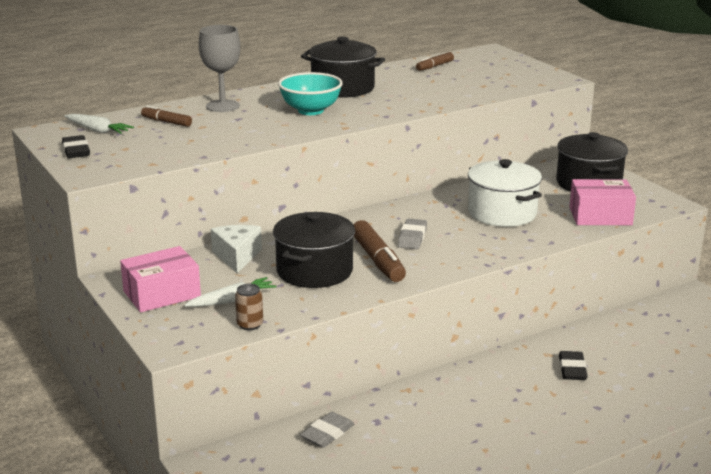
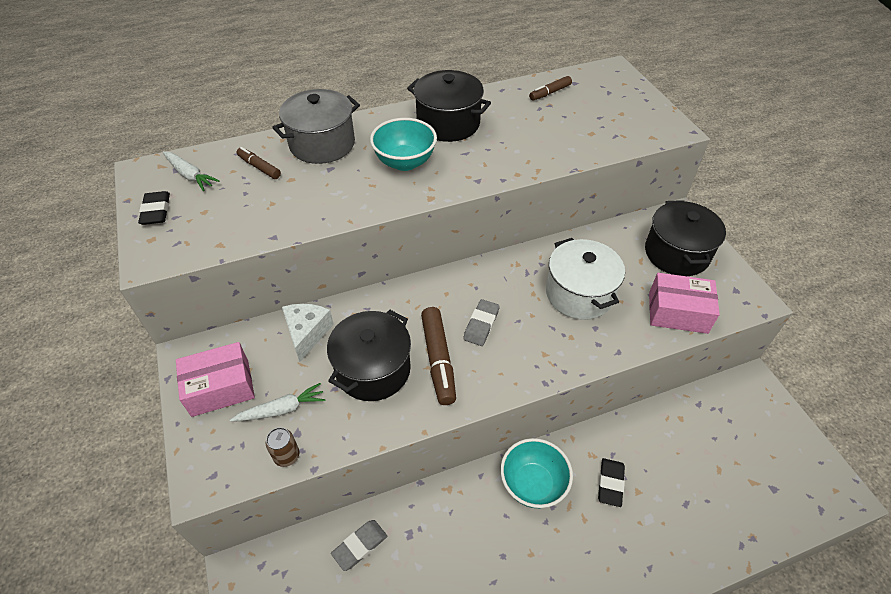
camera: 10 degrees right, 25 degrees up
(222, 106) = (322, 144): grey goblet -> grey pot
(493, 378) = (532, 484): none -> turquoise bowl

